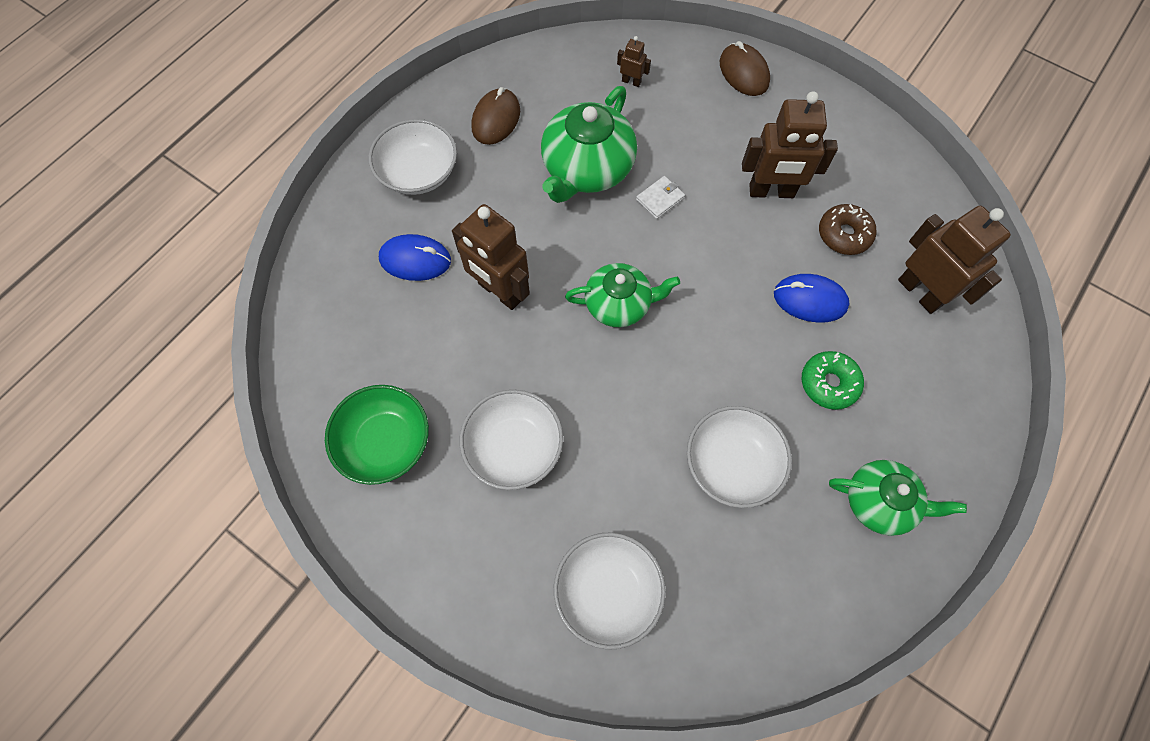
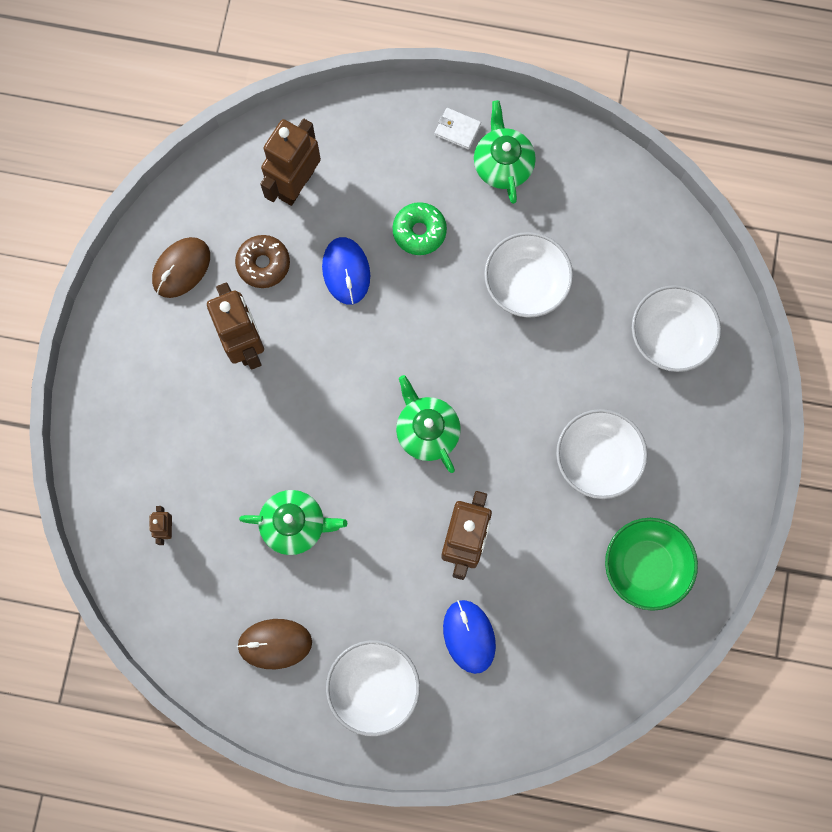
camera: 115 degrees left, 10 degrees up
(587, 169) = (295, 524): green teapot -> green teapot, size x0.65
(660, 199) = (298, 441): white wallet -> white wallet (457, 130)
(744, 72) = (105, 420): brown mouse -> brown mouse (181, 268)

